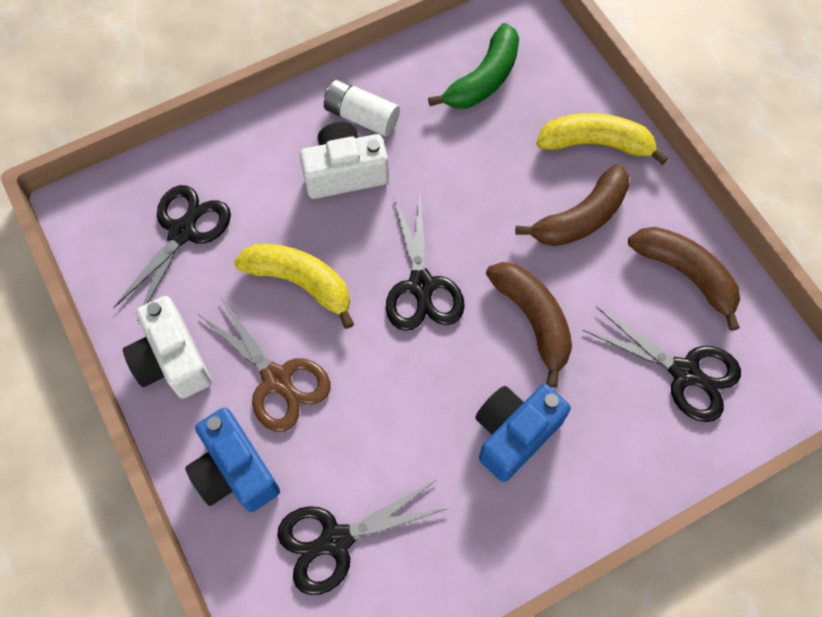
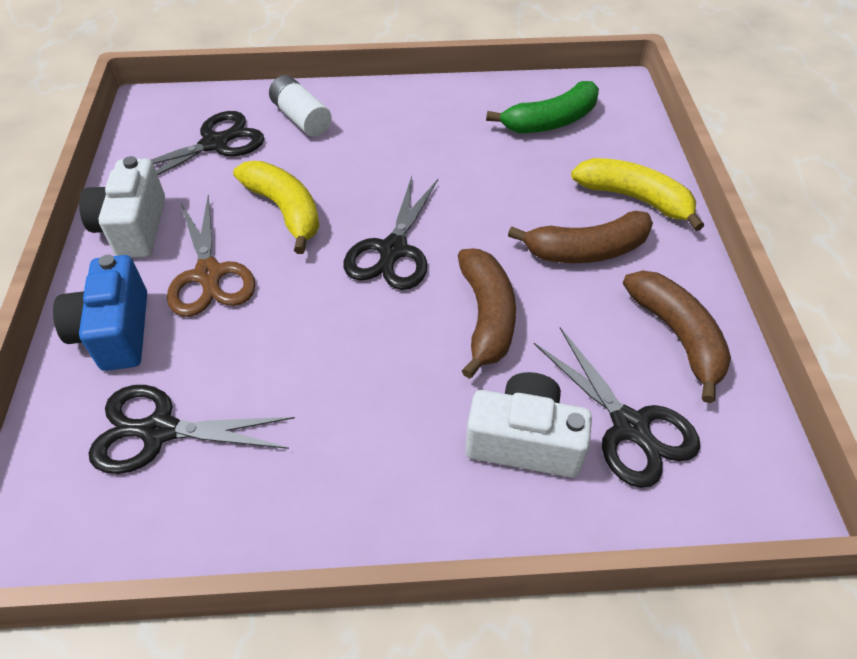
camera: 25 degrees right, 15 degrees down
(345, 173) = (381, 147): white camera -> white camera (524, 441)
(361, 116) = (422, 115): white battery -> white battery (301, 118)
(514, 434) = (404, 409): blue camera -> none

